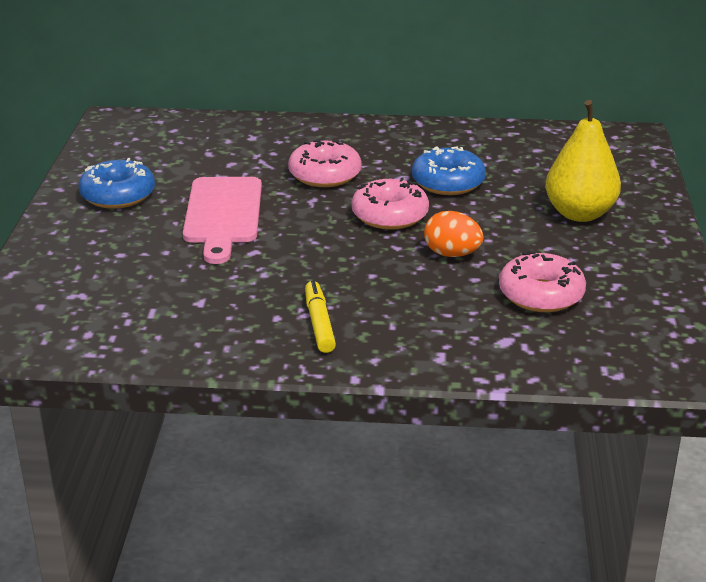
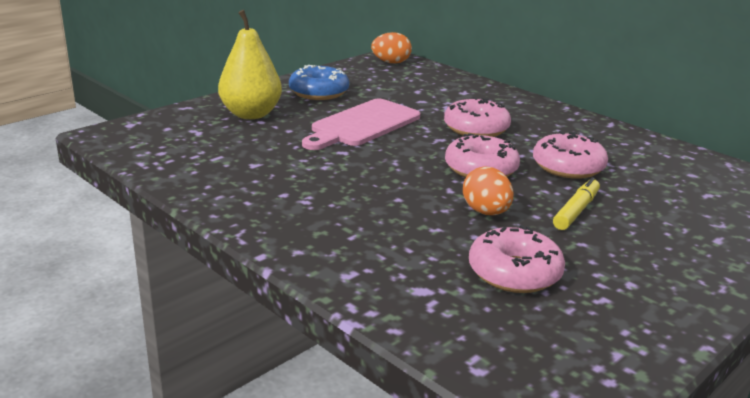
camera: 40 degrees right, 5 degrees down
(126, 127) = (391, 62): none -> orange egg
(319, 323) = (303, 210): yellow marker -> yellow marker (576, 211)
(448, 182) = (568, 167): blue donut -> pink donut
(579, 214) = (657, 232): yellow pear -> yellow pear (251, 114)

